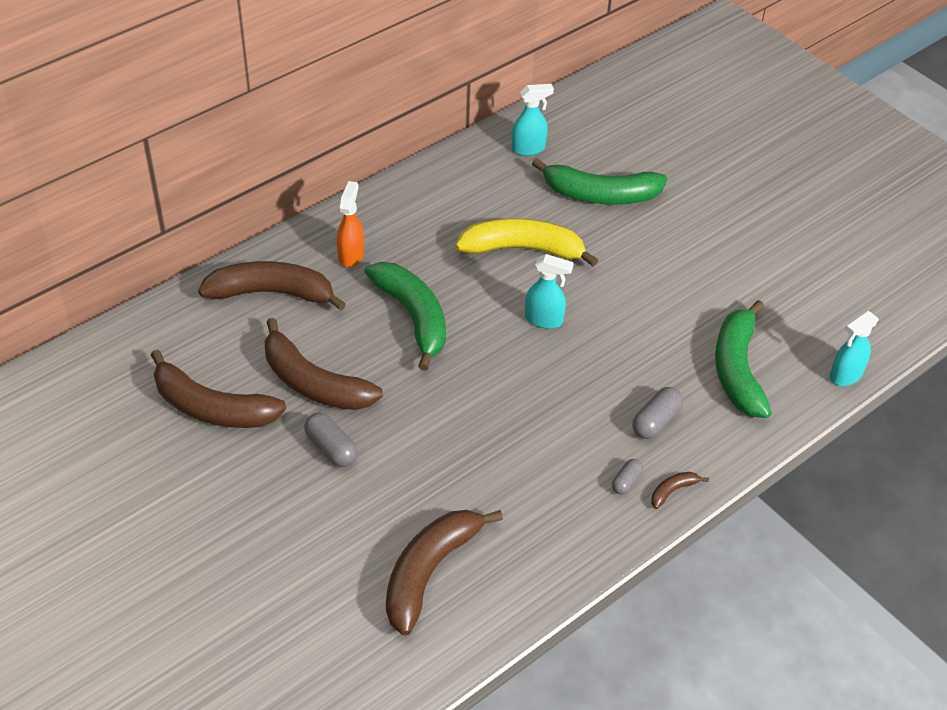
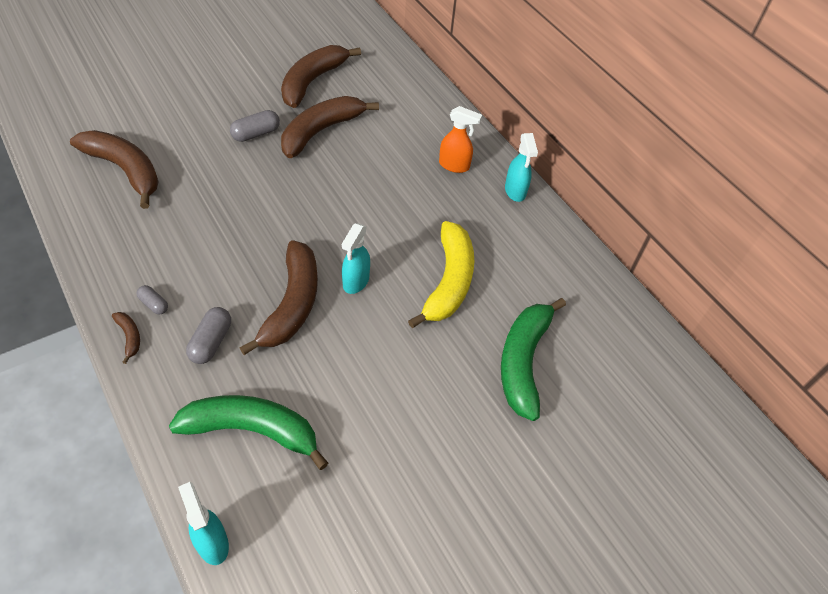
camera: 95 degrees right, 5 degrees up
(272, 293) = (418, 118): brown banana -> brown banana (292, 304)
(413, 317) = (377, 194): green banana -> none
(529, 149) = (595, 312): turquoise spray bottle -> turquoise spray bottle (515, 191)
(656, 421) = (211, 342): grey capsule -> grey capsule turned 60 degrees clockwise

